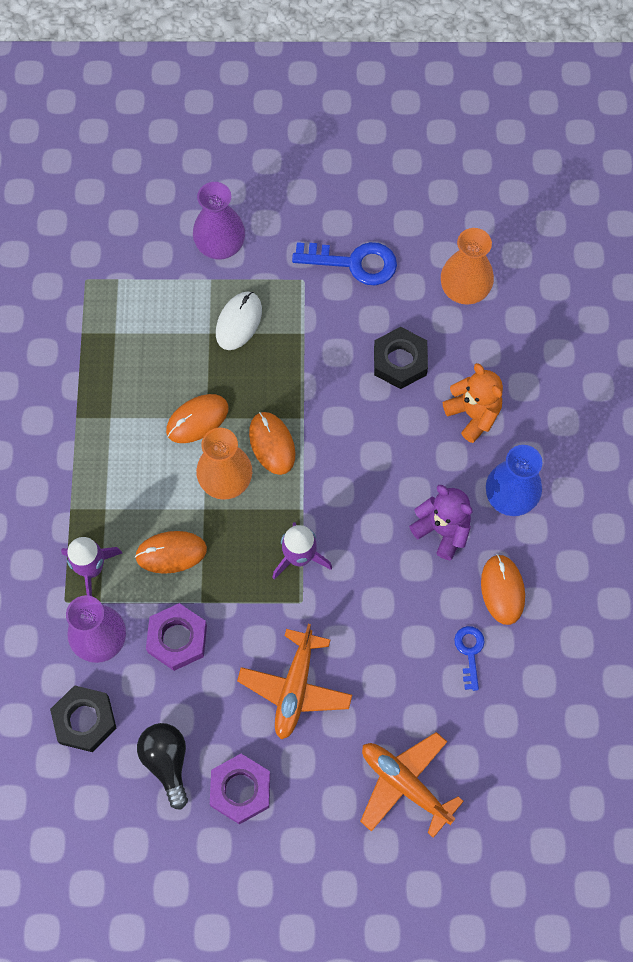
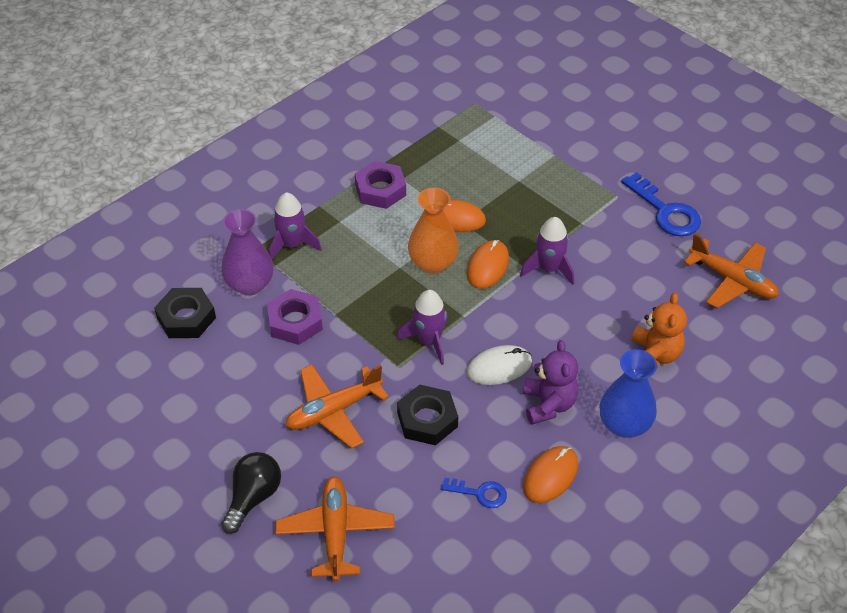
camera: 45 degrees right, 20 degrees down
(167, 762) = (203, 382): black light bulb -> black light bulb (253, 497)
(171, 553) = (350, 274): orange mouse -> none
(220, 245) = (582, 142): purple vase -> none
(239, 322) = (546, 188): white mouse -> white mouse (499, 367)
(240, 790) = (226, 437): purple nut -> purple nut (380, 190)
(320, 403) = (548, 269): none -> purple rocket
(400, 361) = (634, 286): black nut -> black nut (427, 419)
(464, 290) = (732, 280): orange vase -> orange plane
(469, 652) = (480, 493): blue key -> blue key turned 60 degrees clockwise

